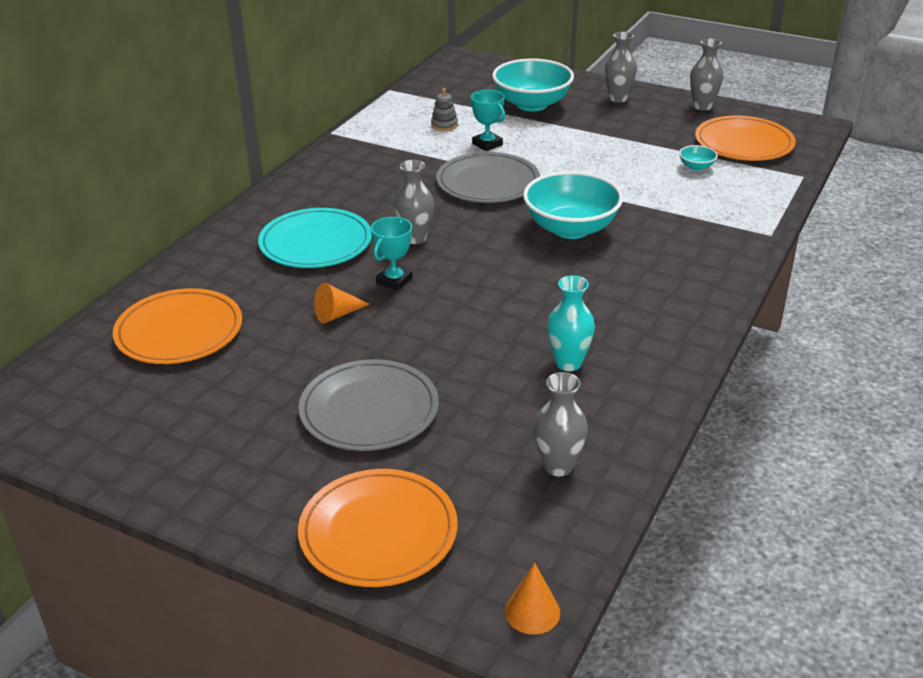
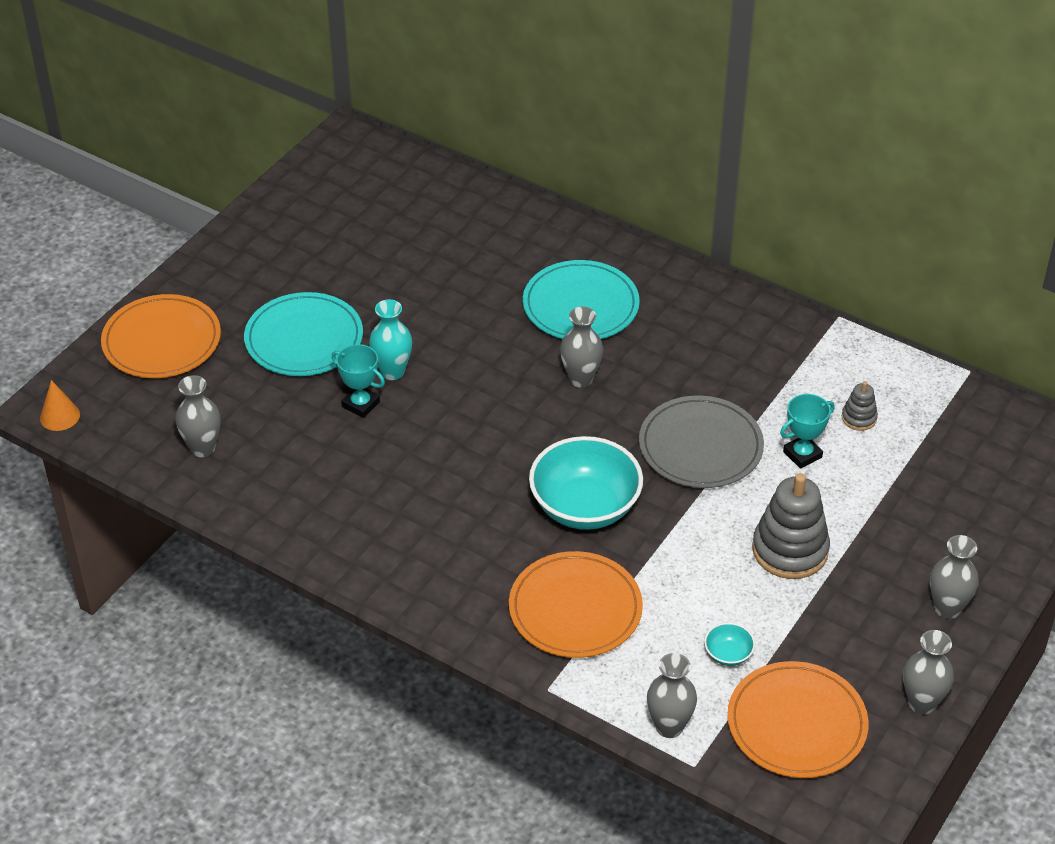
camera: 95 degrees right, 10 degrees up
(179, 331) = (442, 224): orange plate -> orange plate (575, 609)
(337, 314) = (449, 320): orange cone -> none
(369, 410) = (304, 339): grey plate -> turquoise plate
(394, 281) = (500, 360): turquoise trophy -> turquoise trophy (360, 404)
(532, 104) = (925, 511): turquoise bowl -> none
(568, 363) = (339, 472): turquoise vase -> turquoise vase (392, 371)
(586, 147) = (790, 550): none -> grey stacking toy
(775, 186) = (669, 726): none -> grey vase

